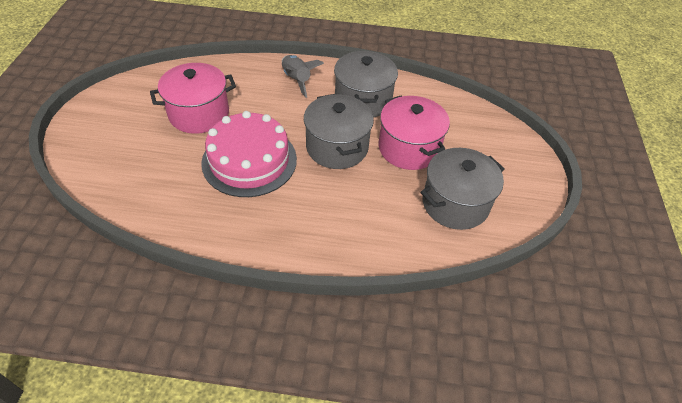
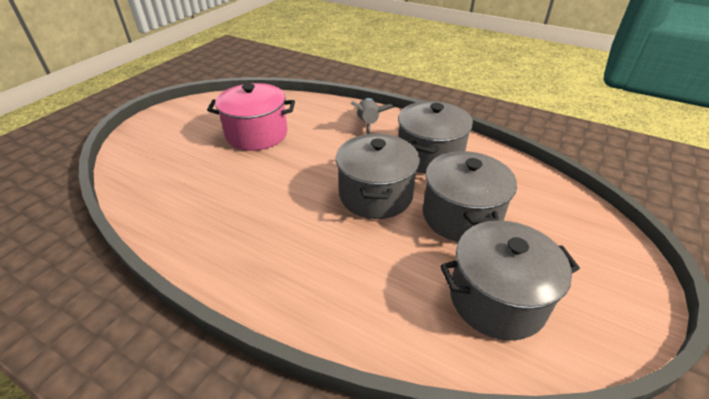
camera: 25 degrees right, 10 degrees down
(249, 160) = (275, 186): pink cake -> none
(409, 148) = (461, 216): pink pot -> grey pot

